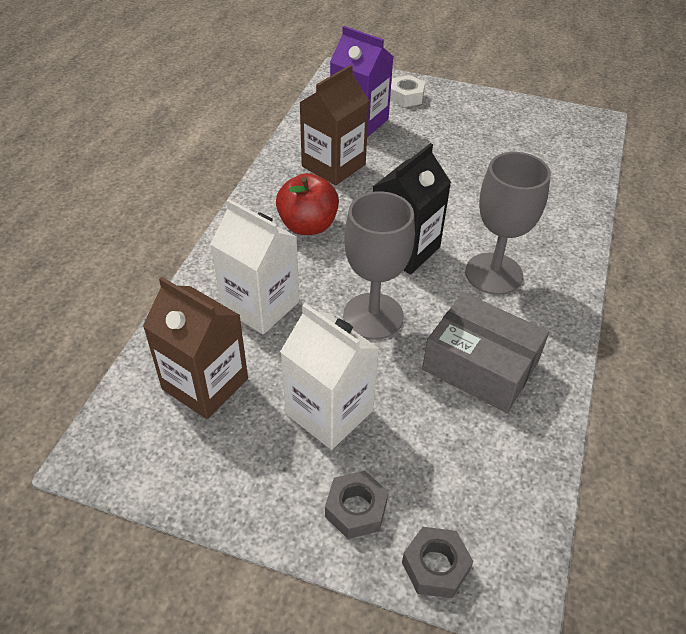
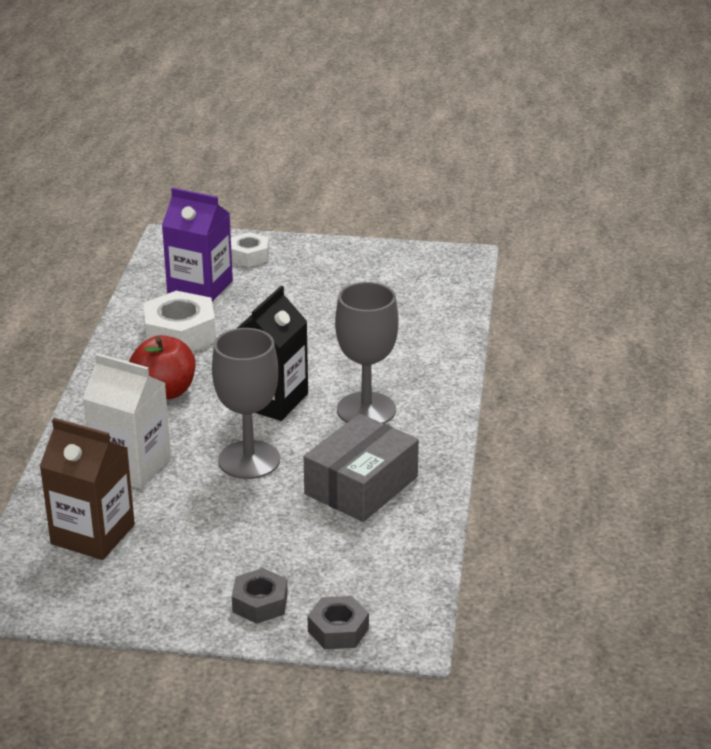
camera: 10 degrees left, 15 degrees down
(329, 412) = (220, 539): white carton -> none
(333, 165) = (180, 333): brown carton -> white nut
(480, 366) = (361, 485): grey box -> grey box turned 75 degrees counterclockwise

